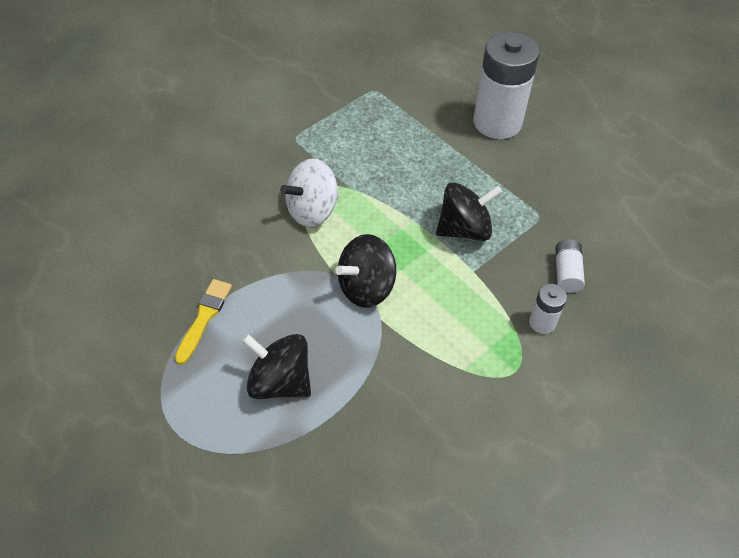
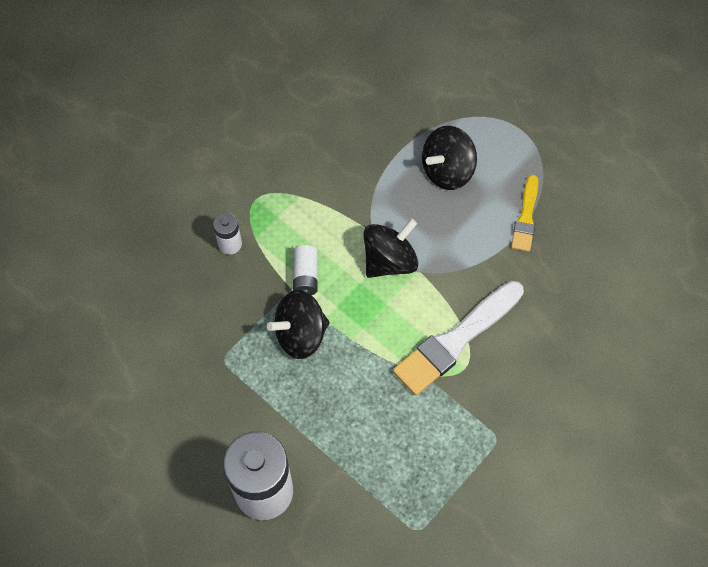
camera: 175 degrees right, 10 degrees up
(280, 381) = (447, 171): black spinning top -> black spinning top turned 120 degrees clockwise
(312, 210) = (456, 340): white spinning top -> white brush
(566, 272) = (202, 296): white battery -> white battery (305, 276)

